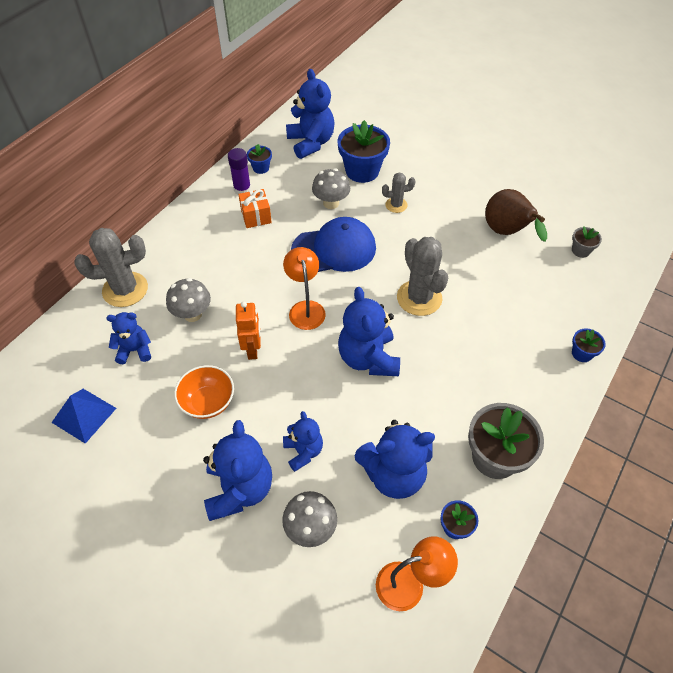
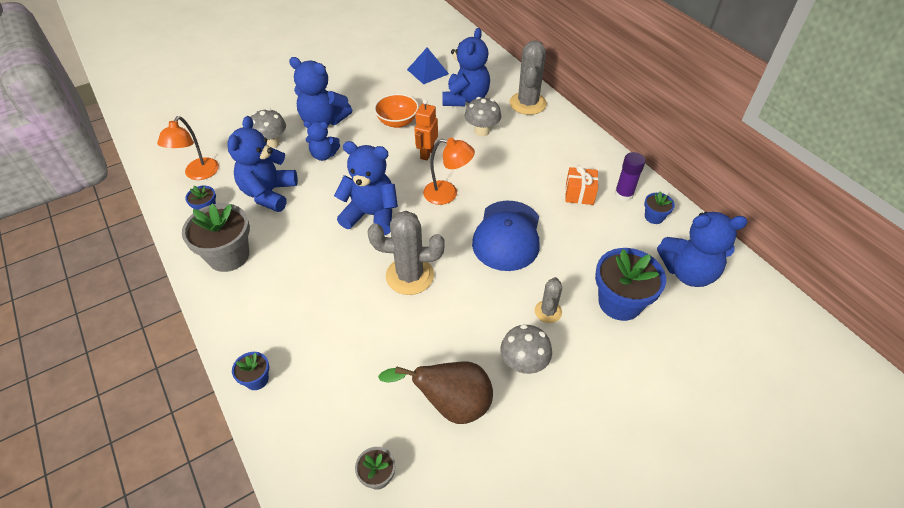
camera: 115 degrees right, 5 degrees down
(135, 350) = (466, 99): blue teddy bear -> blue teddy bear, size x1.70
(253, 349) = (427, 153): orange robot -> orange robot turned 90 degrees clockwise
(331, 203) = (575, 255): grey mushroom -> grey mushroom (523, 364)

